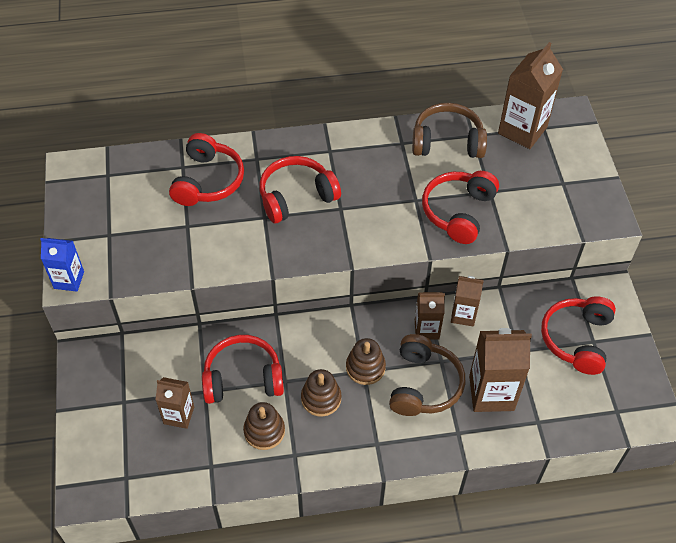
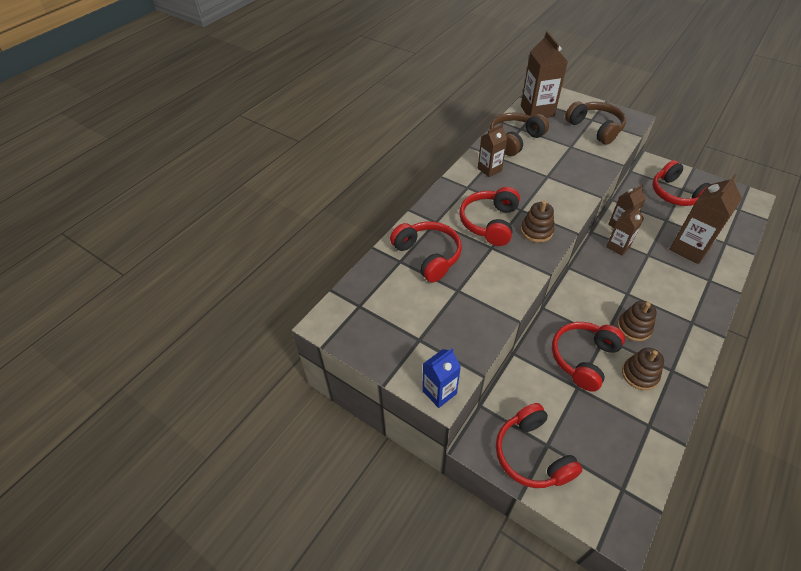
camera: 45 degrees left, 5 degrees down
(179, 415) = (587, 417): brown carton -> brown carton (489, 169)
(365, 367) = (625, 291): brown stacking toy -> brown stacking toy (536, 231)
(424, 384) = (660, 273): brown headphones -> brown headphones (595, 128)
(458, 212) = (574, 166): red headphones -> red headphones (532, 454)

